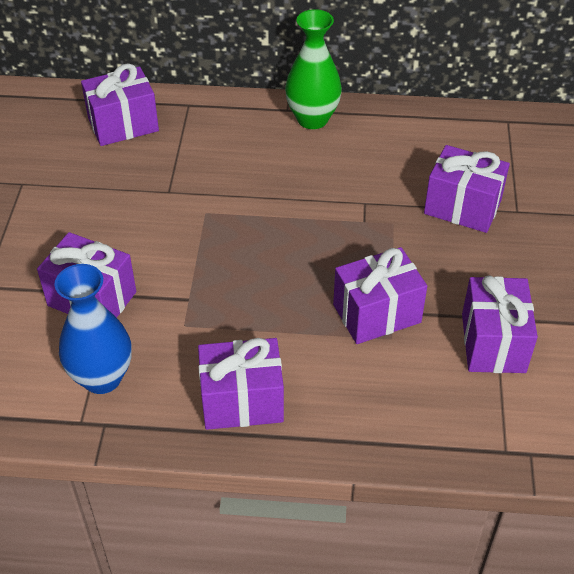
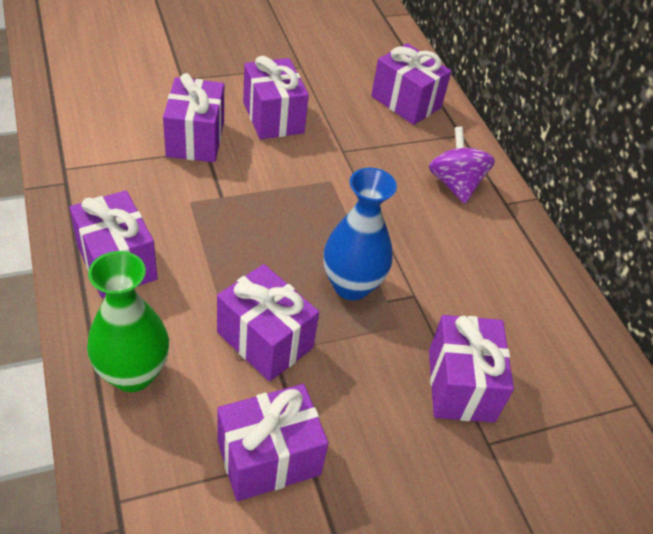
camera: 60 degrees right, 0 degrees up
(91, 228) = (273, 117): none -> purple gift
(102, 378) = (113, 168): blue vase -> blue vase (351, 286)
(250, 132) = (455, 184): none -> purple spinning top
(312, 119) = (506, 225): green vase -> green vase (133, 374)

